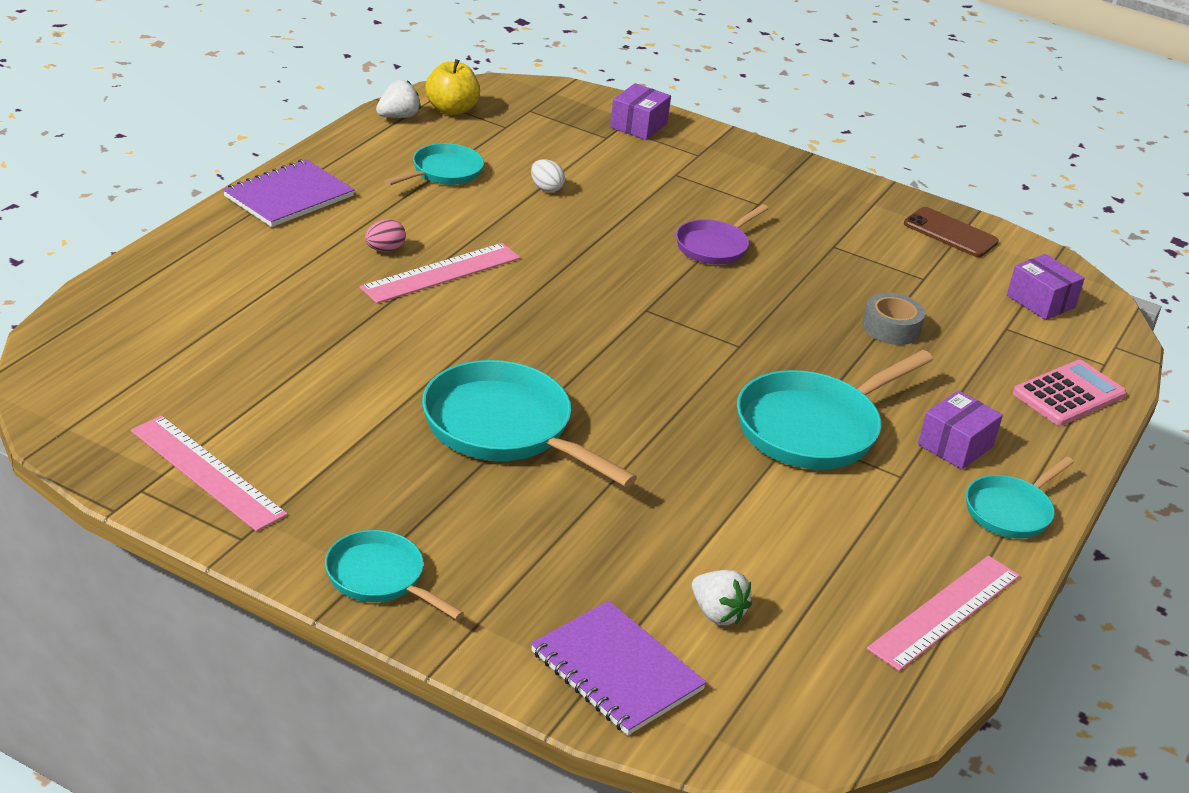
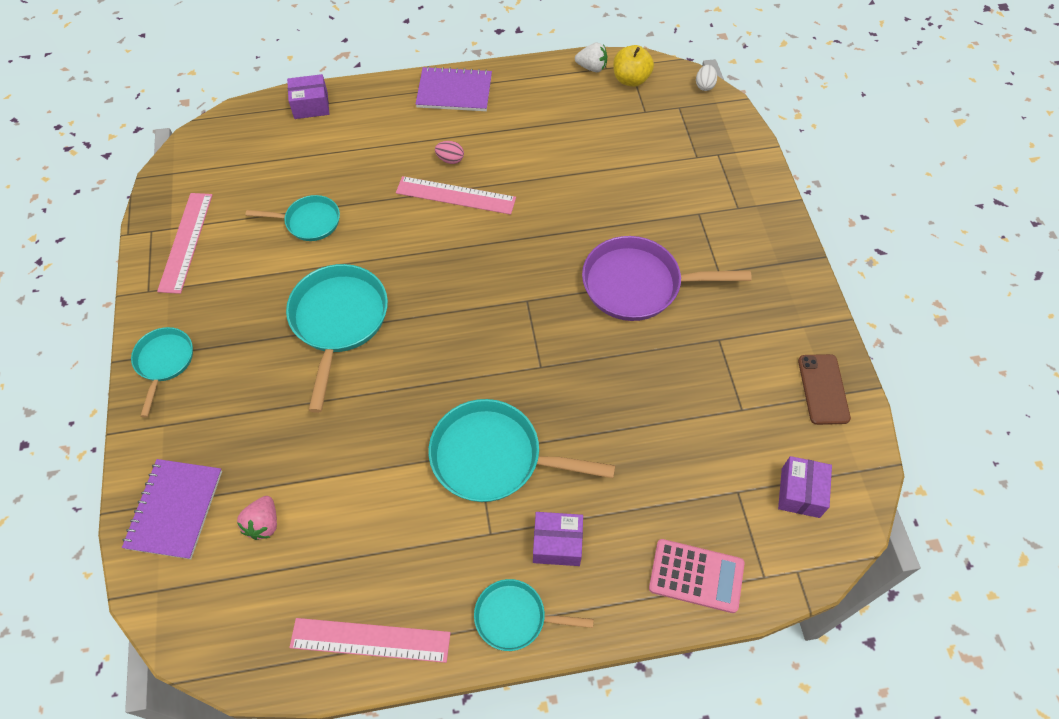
camera: 55 degrees right, 25 degrees up
(443, 172) = (559, 124): turquoise pan -> turquoise pan (309, 222)
(546, 188) = (600, 173): white egg -> white egg (704, 85)
(638, 125) = (732, 160): purple box -> purple box (311, 105)
(714, 246) = (638, 284): purple pan -> purple pan, size x1.71
(717, 613) = (263, 523): white strawberry -> pink strawberry
(891, 328) = (656, 428): grey tape -> none

